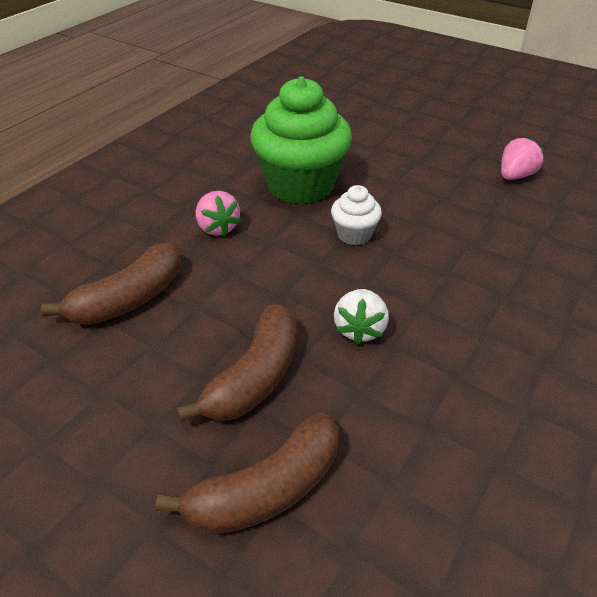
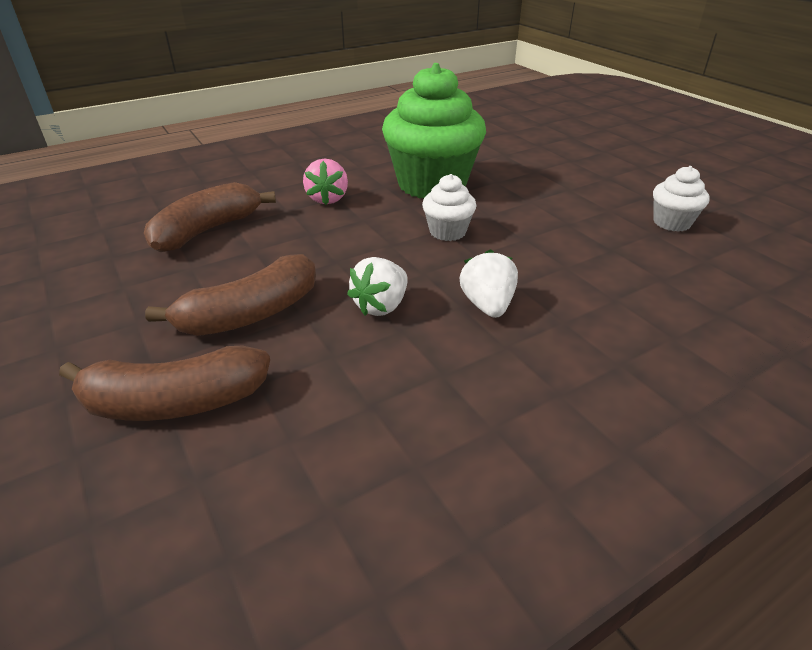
camera: 25 degrees right, 5 degrees down
(129, 299) = (207, 230): brown banana -> brown banana turned 150 degrees clockwise
(441, 300) = (487, 305): none -> white strawberry
(515, 176) = (671, 223): pink strawberry -> white cupcake

